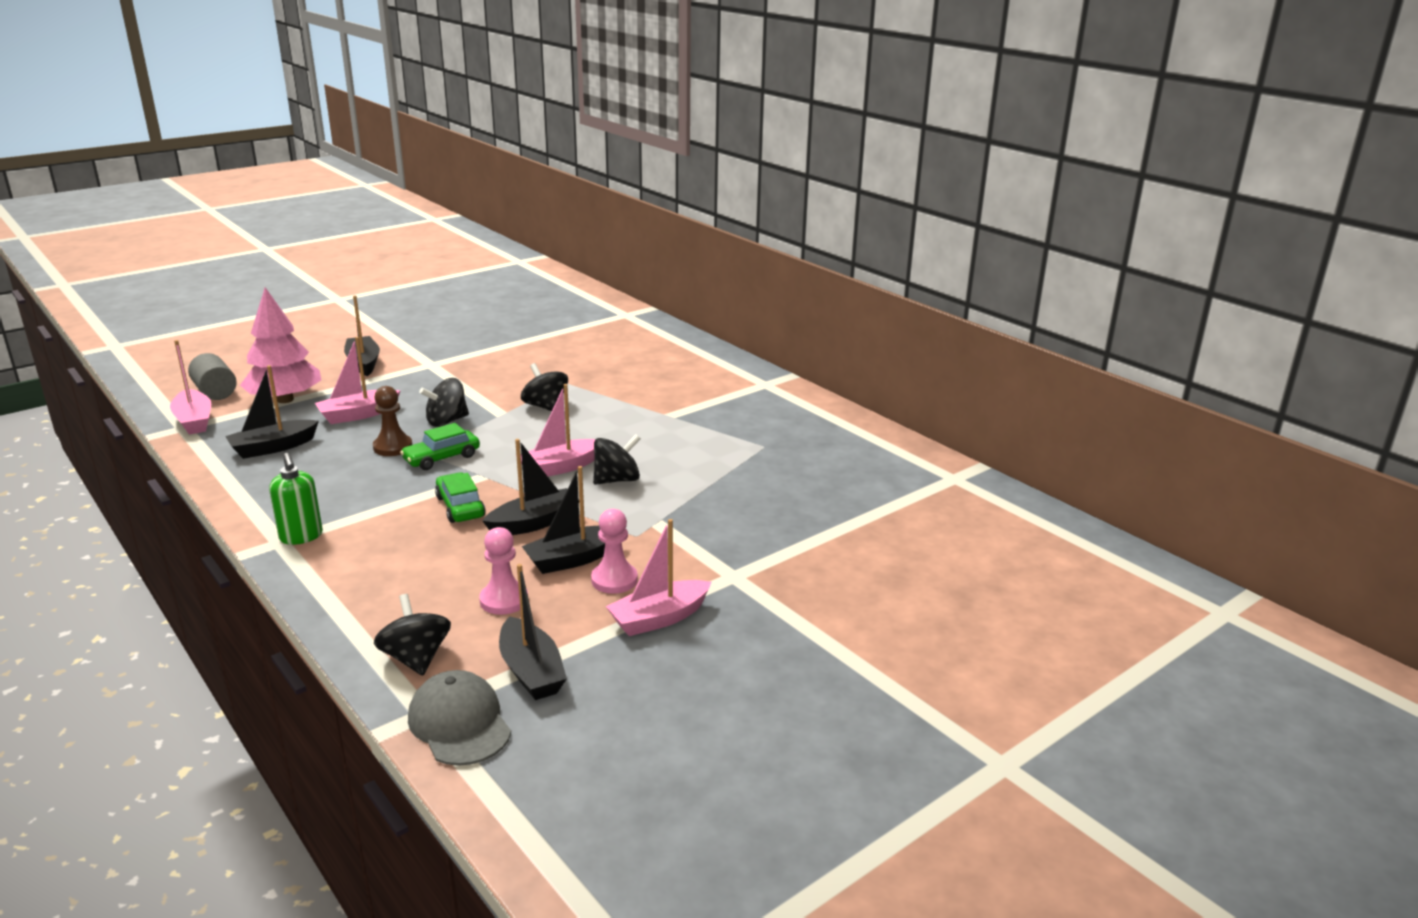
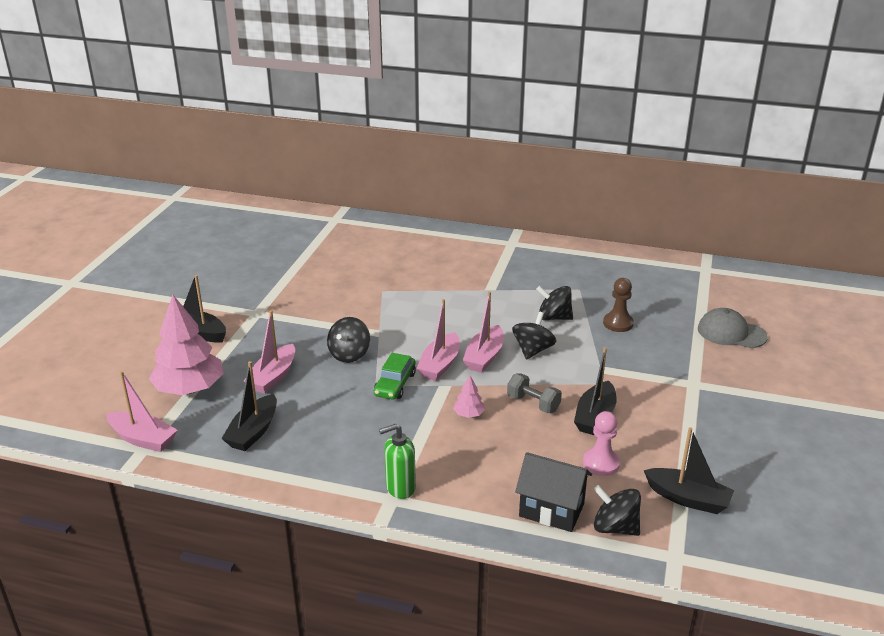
camera: 35 degrees left, 5 degrees up
(215, 392) = (114, 407): grey cylinder -> none
(301, 536) = (400, 488): green soap dispenser -> green soap dispenser turned 135 degrees clockwise
(388, 615) = (551, 510): none -> black house
(393, 447) = (345, 391): brown pawn -> brown pawn (618, 323)
(459, 723) = (703, 551): grey cap -> grey cap (731, 333)
(460, 507) = (469, 414): green car -> pink tree
(534, 523) = (533, 403): black boat -> grey dumbbell
(545, 407) = (400, 315): black spinning top -> black spinning top (553, 317)
(614, 580) = (638, 418): pink pawn -> none
(659, 618) = (698, 430): pink boat -> pink boat (440, 365)

